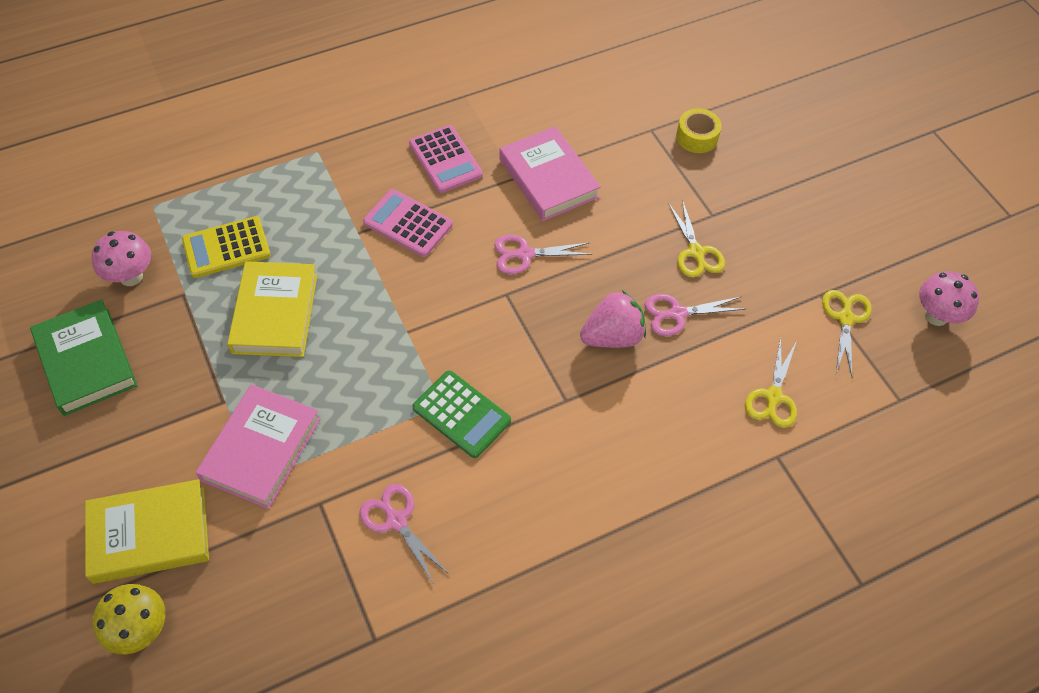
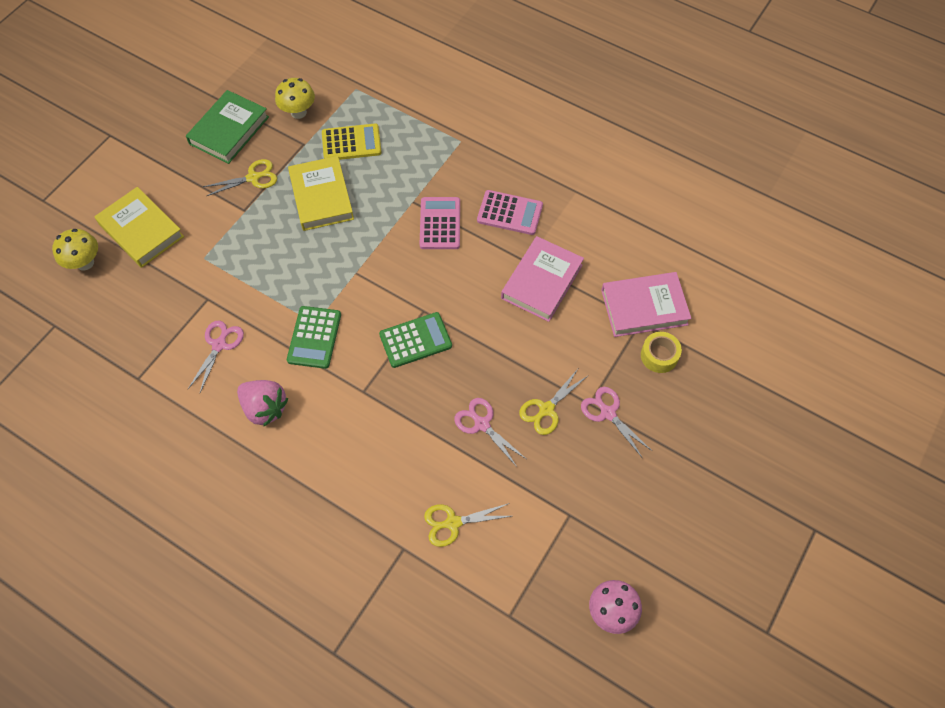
camera: 60 degrees right, 5 degrees up
(131, 276) = (298, 112): pink mushroom -> yellow mushroom
(226, 248) = (351, 143): yellow calculator -> yellow calculator turned 135 degrees clockwise
(261, 449) = (225, 248): pink book -> pink book (644, 307)
(275, 313) = (321, 197): yellow book -> yellow book turned 75 degrees counterclockwise
(445, 160) = (510, 213): pink calculator -> pink calculator turned 105 degrees counterclockwise
(525, 254) = (464, 304): pink scissors -> pink scissors (608, 413)
(537, 320) = (415, 340): none -> green calculator
(612, 336) = (433, 393): pink strawberry -> pink strawberry (265, 408)
(845, 318) = (559, 543): yellow scissors -> yellow scissors (253, 178)

